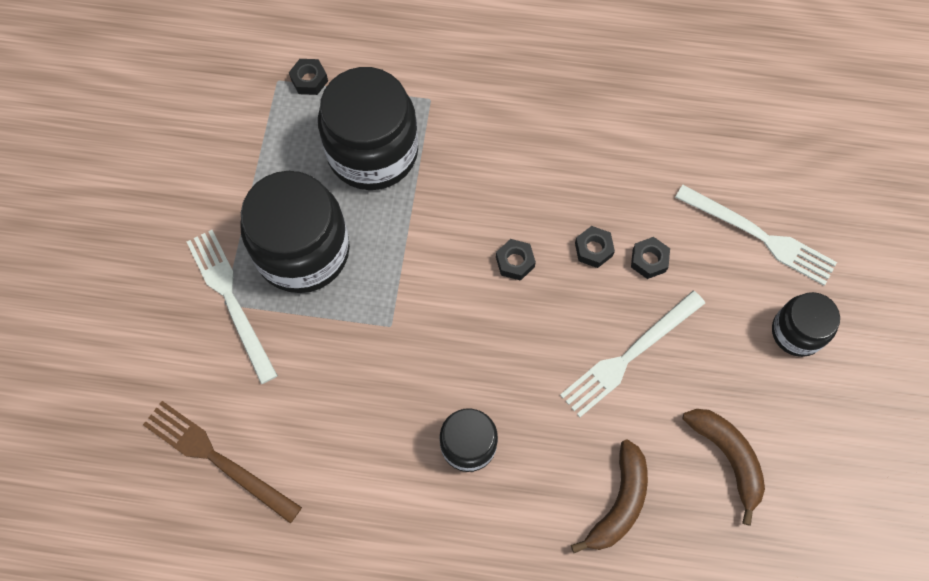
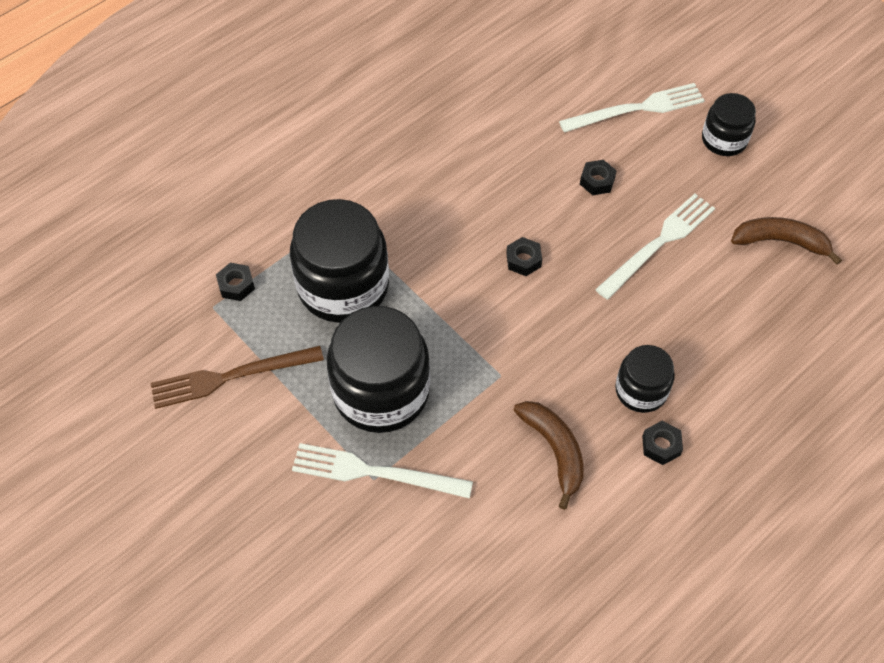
camera: 50 degrees left, 10 degrees down
(217, 459) = (504, 576): brown fork -> brown fork (231, 377)
(593, 249) = (558, 207): black nut -> black nut (661, 445)
(619, 502) = (762, 327): brown banana -> brown banana (554, 450)
(629, 355) = (658, 243): white fork -> white fork turned 135 degrees counterclockwise

